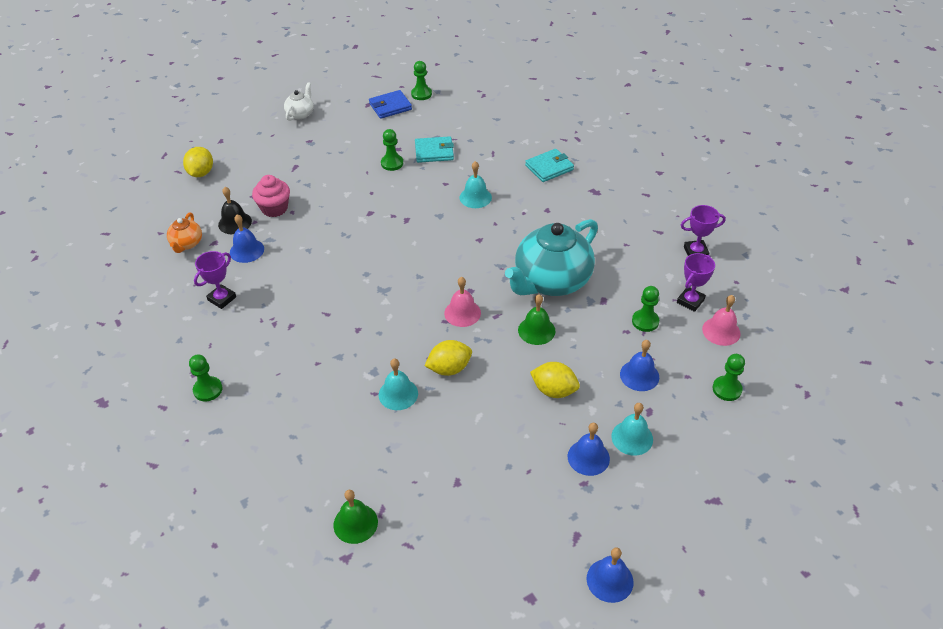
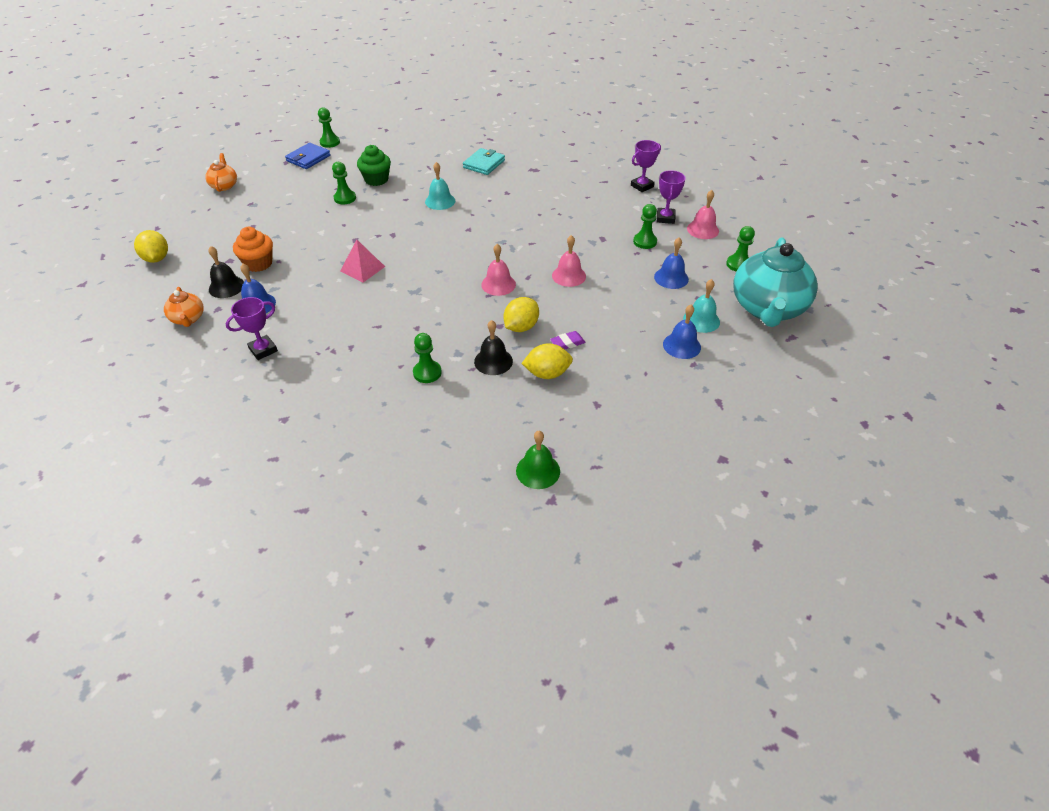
camera: 30 degrees left, 0 degrees up
(208, 390) = (310, 426): green pawn -> green pawn (427, 373)
(222, 299) = (263, 350): purple trophy -> purple trophy turned 45 degrees clockwise
(274, 208) = (258, 263): pink cupcake -> orange cupcake
(300, 114) = (224, 186): white teapot -> orange teapot
(355, 247) = (362, 268): none -> pink pyramid
(398, 394) = (493, 361): turquoise bell -> black bell
(434, 152) = (376, 180): turquoise wallet -> green cupcake
(479, 404) = (567, 343): none -> purple eraser
(536, 330) = (569, 275): green bell -> pink bell
(551, 281) = (551, 239): turquoise teapot -> turquoise teapot (767, 308)
(554, 390) = (617, 311): yellow lemon -> yellow lemon (547, 373)
(609, 580) = (767, 420): blue bell -> none

